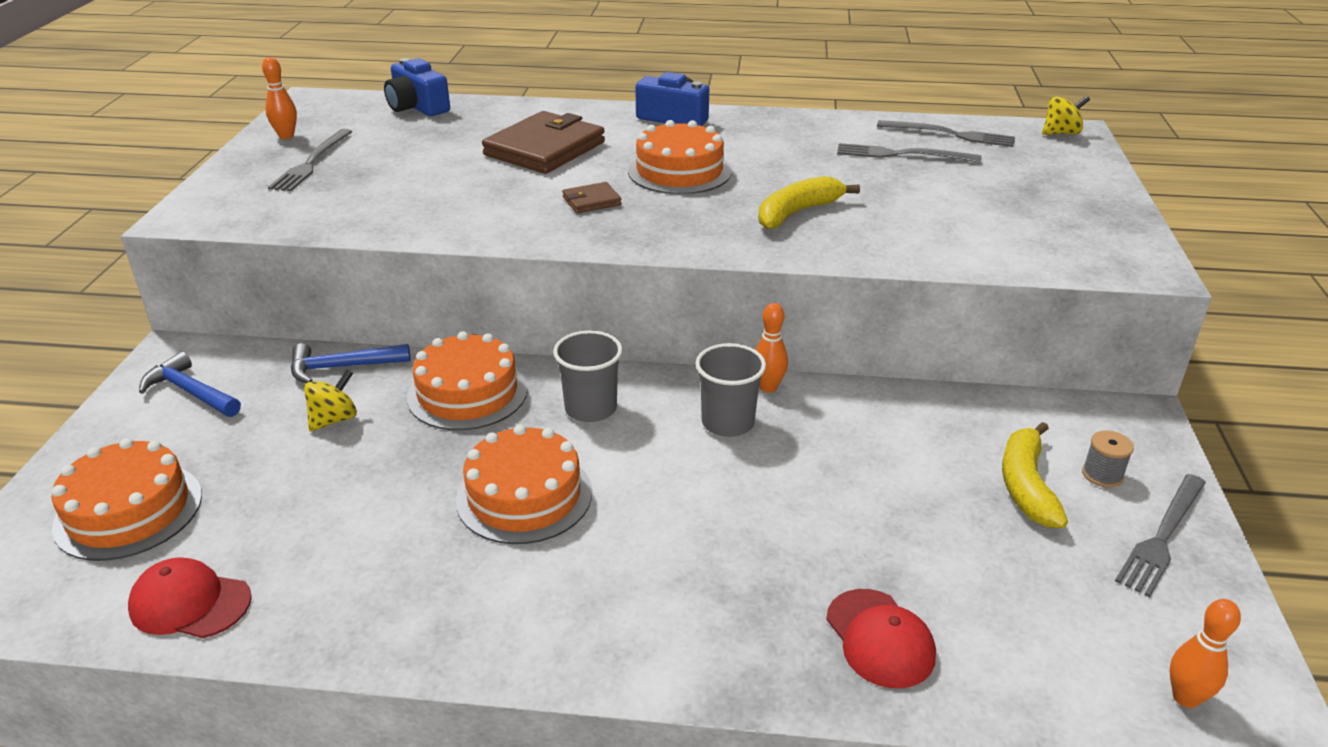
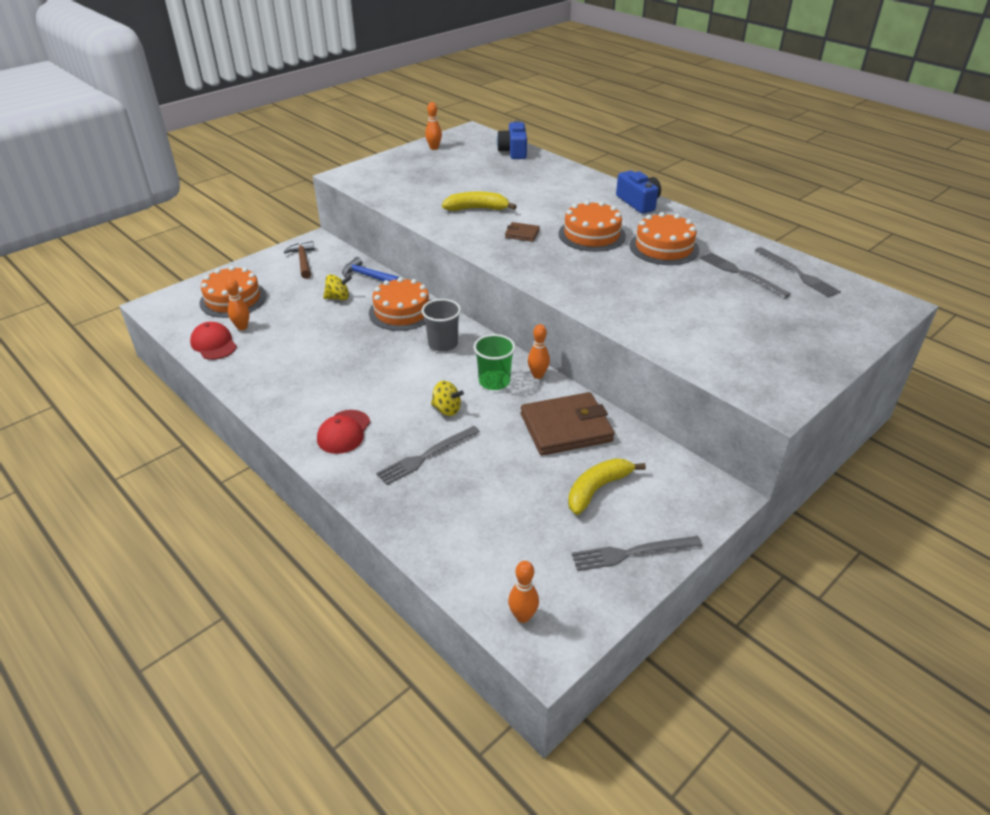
camera: 40 degrees right, 5 degrees up
(190, 392) = (303, 261): blue hammer -> brown hammer
(212, 547) = (242, 327): none -> orange bowling pin
(312, 162) = (426, 166): grey fork -> grey fork (426, 456)
(524, 496) = (367, 367): orange cake -> orange cake (664, 247)
(545, 149) = (541, 197): brown wallet -> brown wallet (566, 428)
(728, 422) = (494, 381): grey cup -> green cup
(797, 212) = (618, 282): yellow banana -> yellow banana (477, 209)
(880, 638) = (426, 505): red cap -> red cap (344, 432)
(1061, 133) = (883, 302): yellow spinning top -> yellow spinning top (447, 409)
(1102, 475) = (648, 508): grey spool -> none

